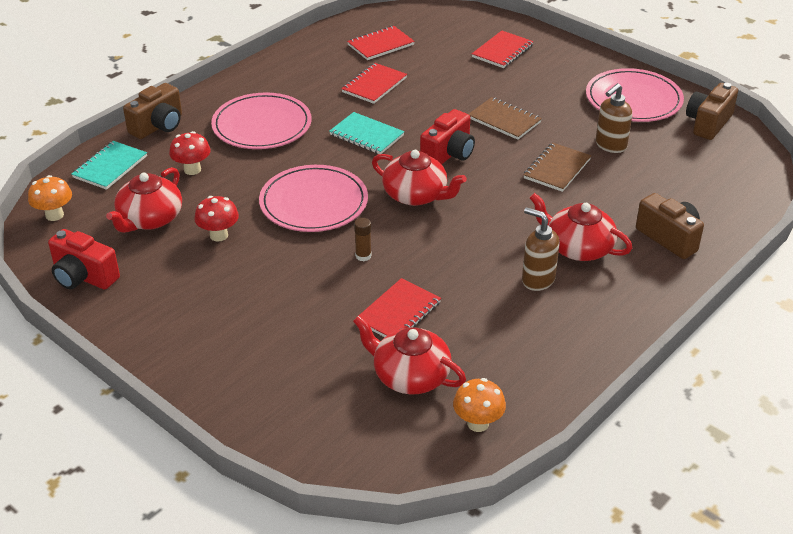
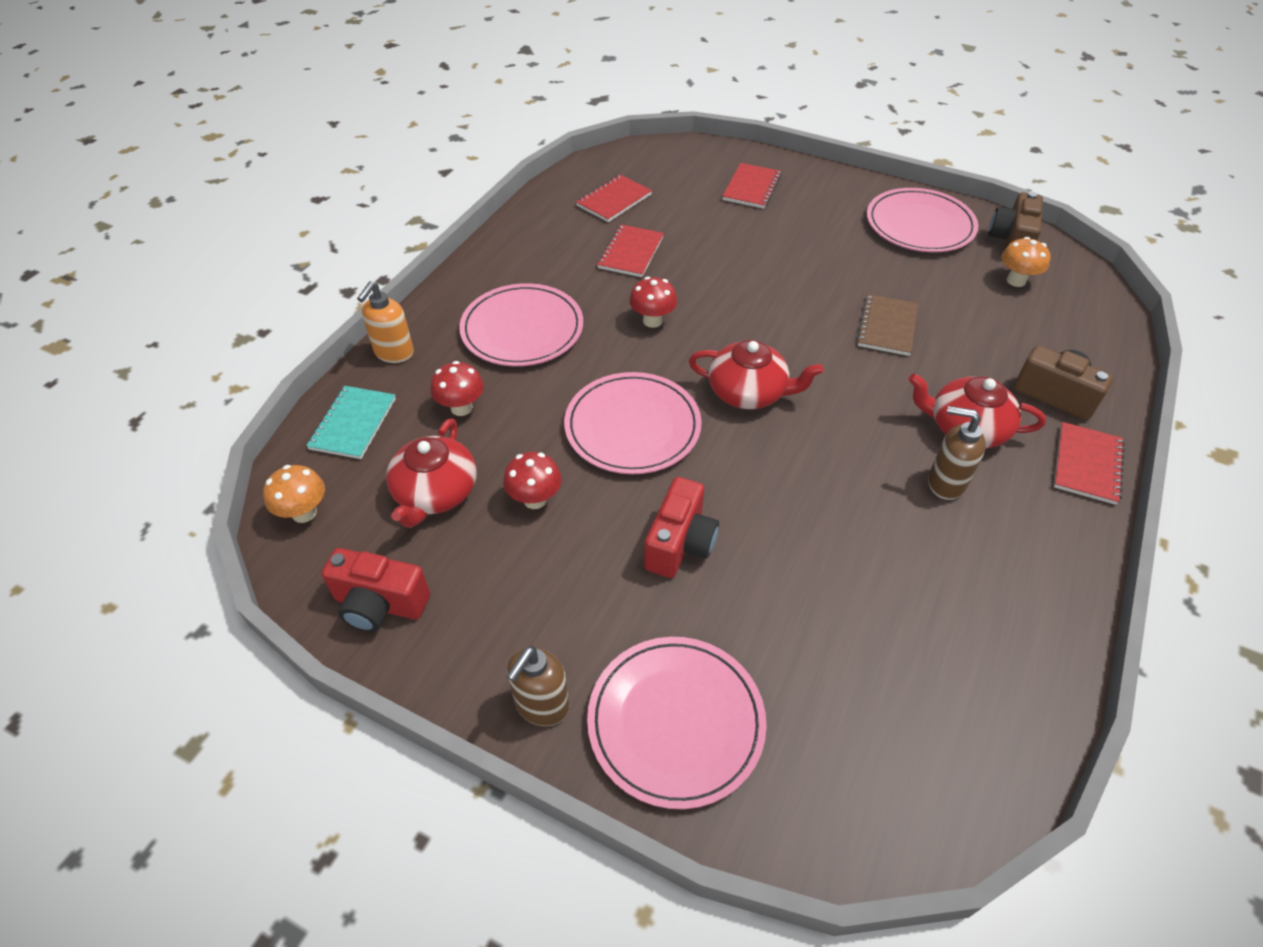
camera: 15 degrees left, 10 degrees up
(158, 126) = (394, 353): brown camera -> orange soap dispenser
(253, 380) = (676, 722): none -> pink plate
(363, 256) = (727, 492): brown glue stick -> none
(366, 135) = (652, 321): turquoise notebook -> red mushroom
(398, 312) = (809, 568): red notebook -> red notebook (1087, 465)
(410, 376) = (870, 664): red teapot -> none
(448, 154) = (758, 329): red camera -> red camera (680, 543)
(478, 423) = (989, 720): orange mushroom -> orange mushroom (1016, 280)
(504, 120) = (797, 274): brown notebook -> none
(610, 145) = (927, 286): brown soap dispenser -> brown soap dispenser (541, 705)

